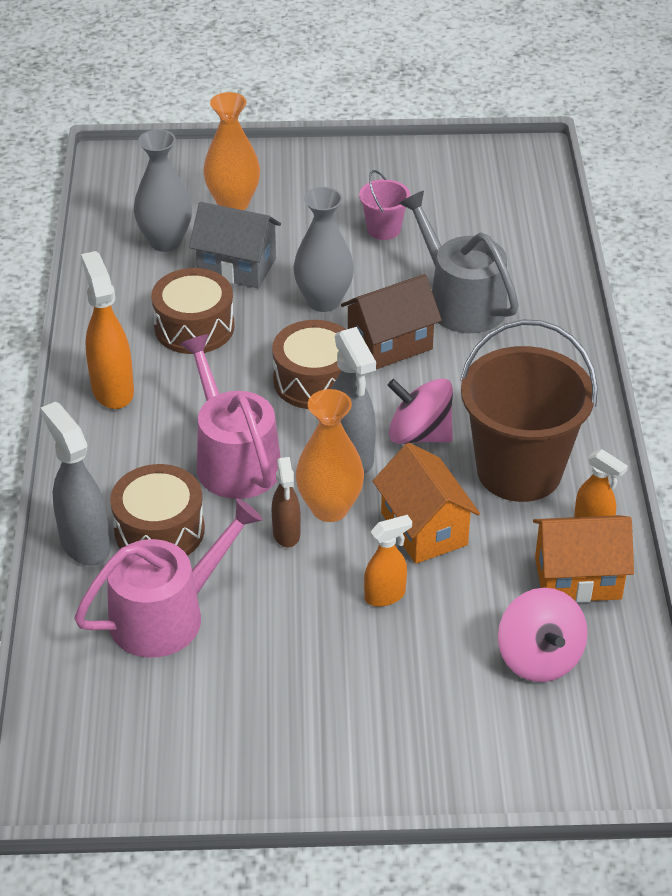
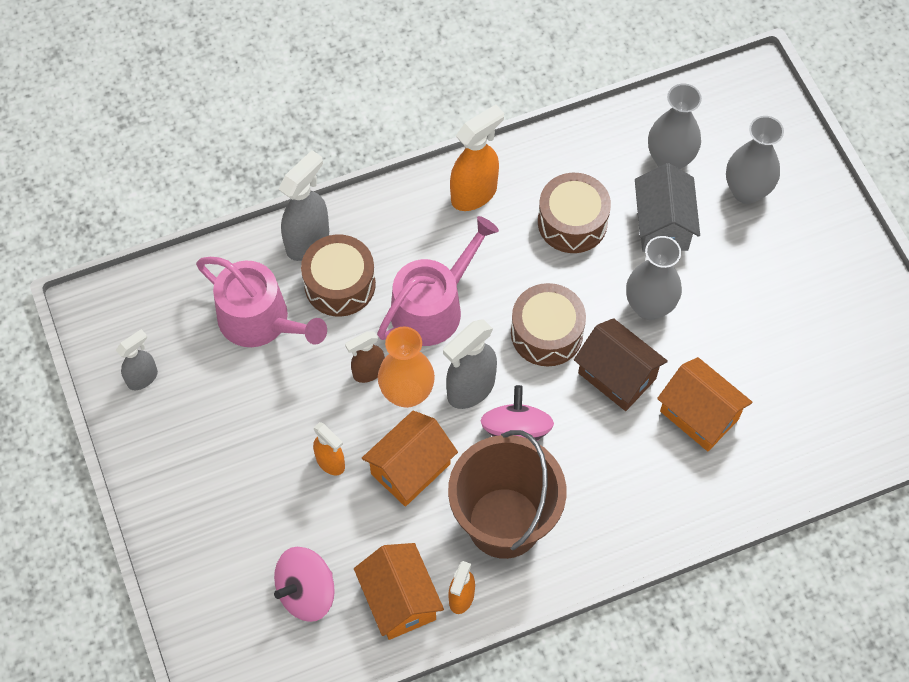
camera: 70 degrees right, 20 degrees up
(183, 752) = (143, 378): none -> grey spray bottle
(233, 203) = (746, 191): orange vase -> grey vase
(383, 229) = (769, 322): pink bucket -> none
(460, 301) = (699, 415): grey watering can -> orange house

